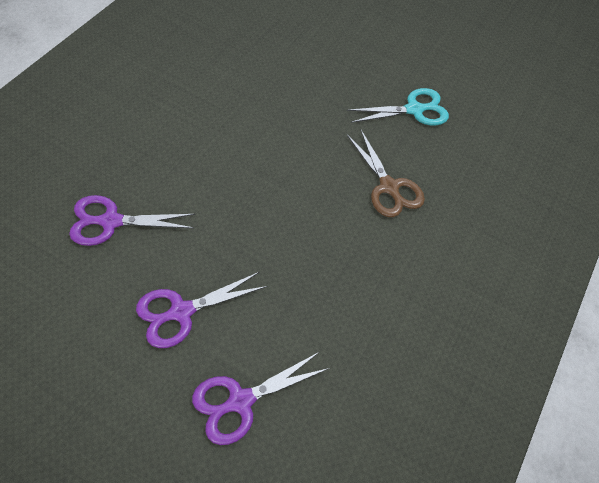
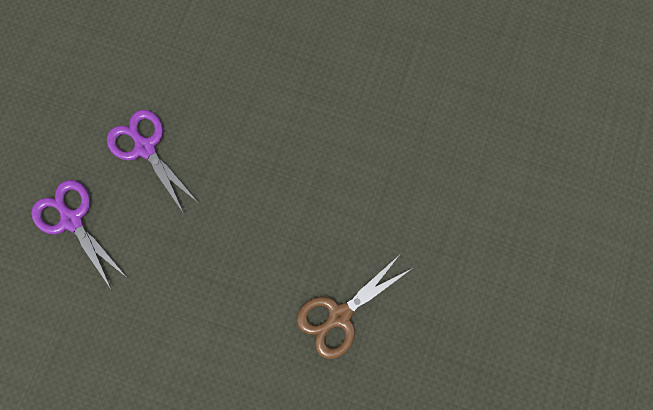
camera: 85 degrees right, 20 degrees up
(111, 221) = (224, 60): purple scissors -> none
(414, 110) = (470, 329): turquoise scissors -> none

